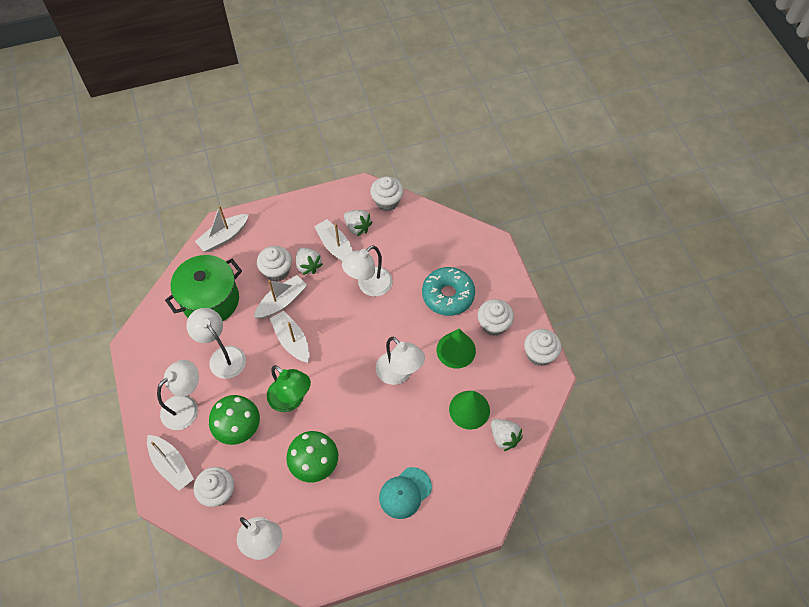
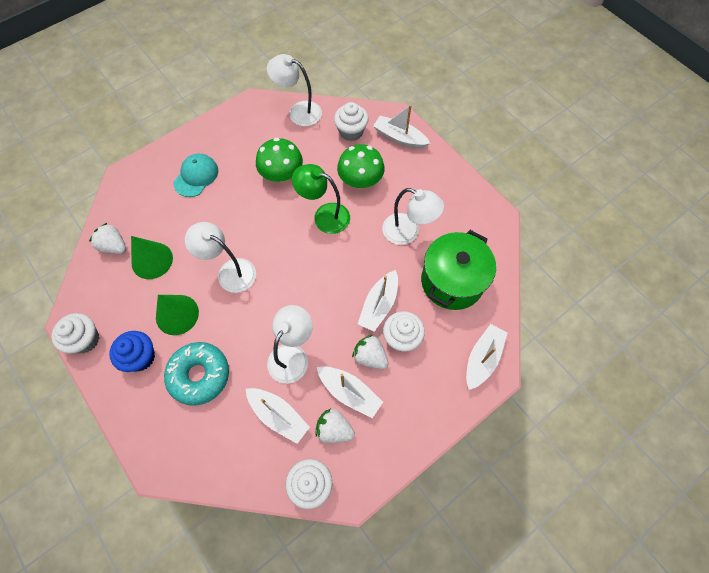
camera: 160 degrees right, 5 degrees up
(186, 406) = (415, 181): white lamp -> none
(292, 340) = (349, 269): white boat -> white boat (278, 415)
(493, 324) = (140, 357): white cupcake -> blue cupcake

